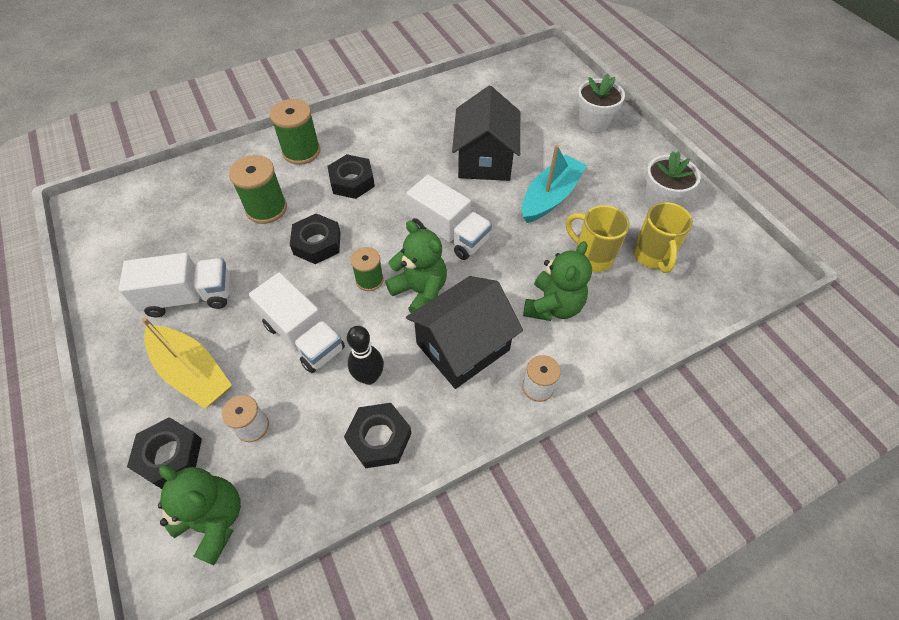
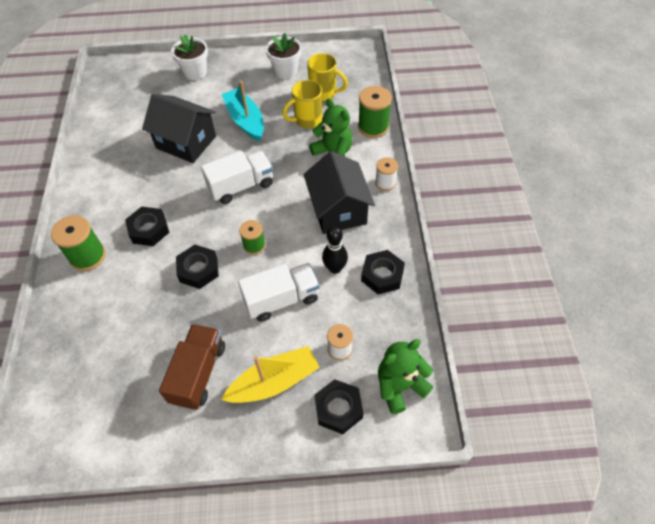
camera: 65 degrees left, 0 degrees up
(189, 297) = (198, 373): white truck -> brown truck
(266, 208) = (137, 297): green spool -> green spool (373, 127)
(420, 291) = (282, 219): green teddy bear -> none

